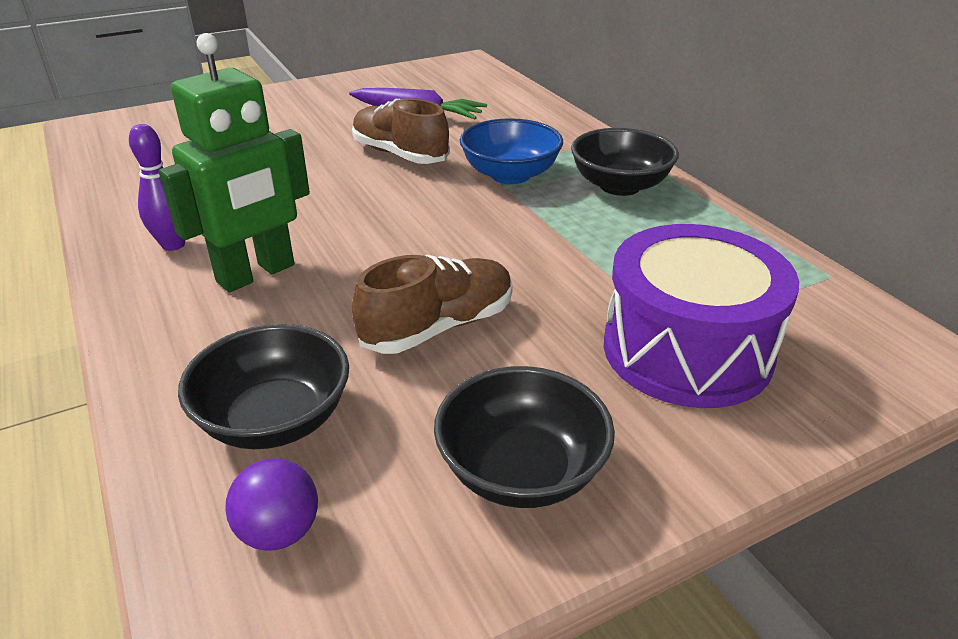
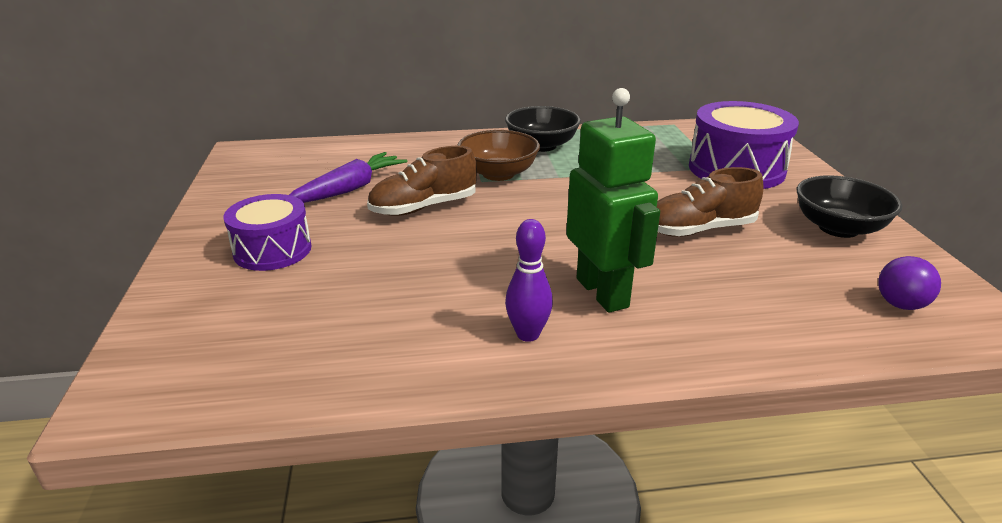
camera: 70 degrees left, 5 degrees down
(275, 420) = (797, 298): black bowl -> none
(289, 116) = (272, 250): none -> purple drum
(438, 327) = (699, 230): brown shoe -> brown shoe turned 90 degrees counterclockwise
(510, 175) = (498, 174): blue bowl -> brown bowl

